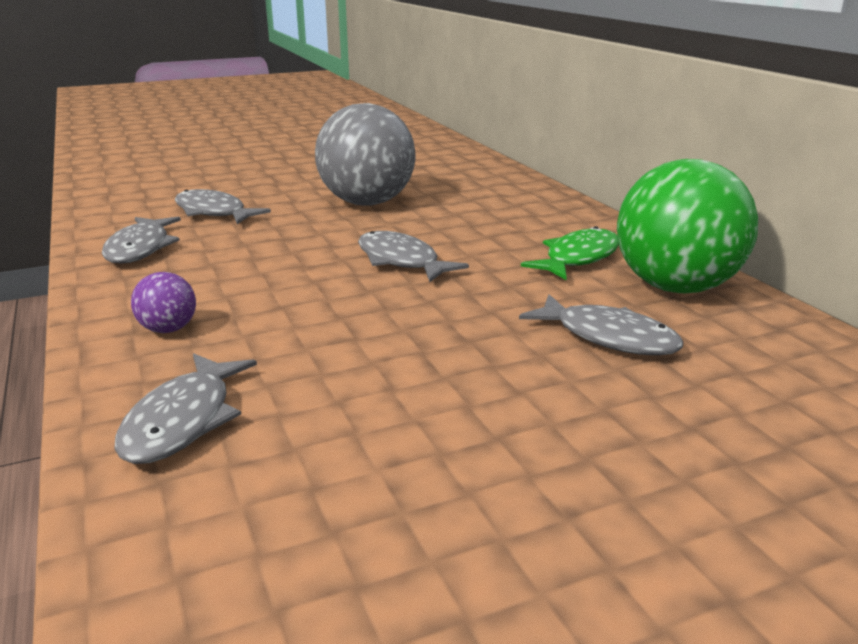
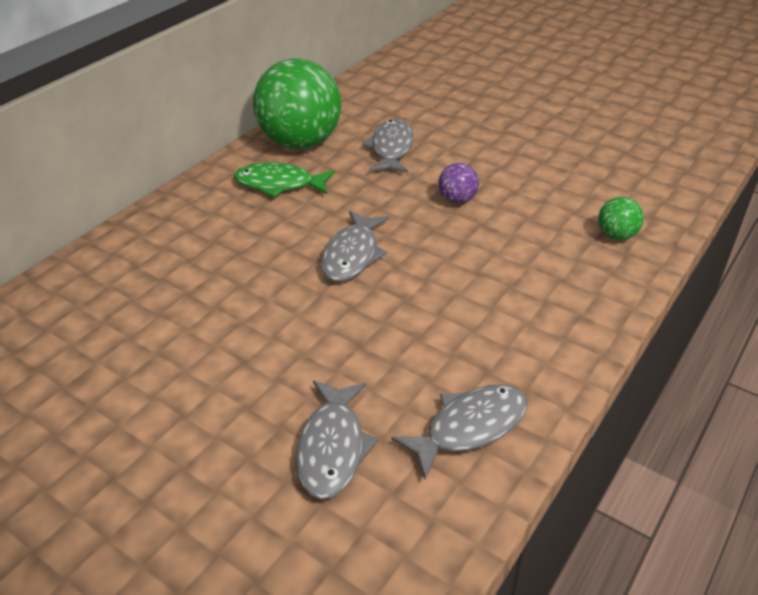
camera: 120 degrees left, 15 degrees up
(168, 329) = (559, 301): purple ball -> purple ball (457, 200)
(183, 420) = (616, 235): grey fish -> green ball
(367, 203) = (218, 341): grey ball -> none

